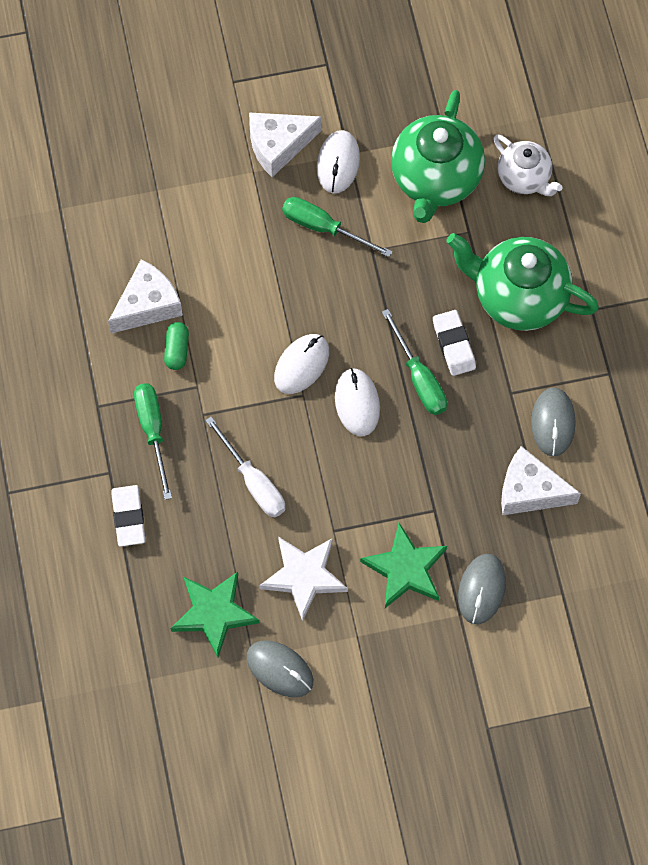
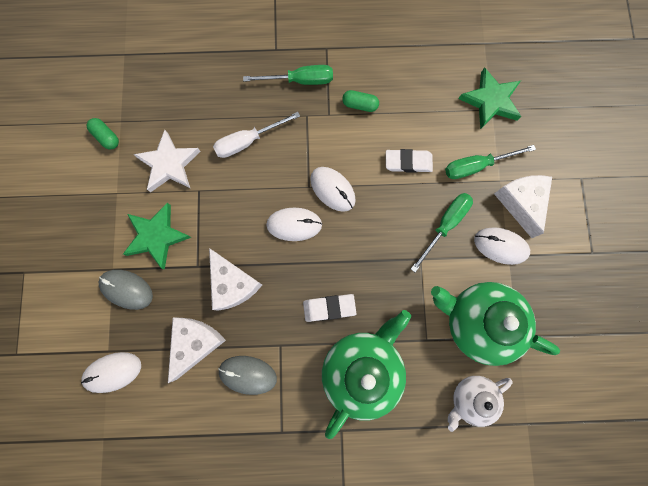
camera: 100 degrees right, 10 degrees up
(128, 517) = (240, 57): white eraser -> white eraser (408, 162)
(147, 305) = (399, 90): white cheese -> white cheese (233, 284)
(214, 613) = (158, 101): green star -> green star (490, 101)
(280, 669) = (106, 137): grey mouse -> green capsule
(419, 378) = (306, 275): green screwdriver -> green screwdriver (476, 166)
(585, 581) = (113, 372): none -> white mouse

